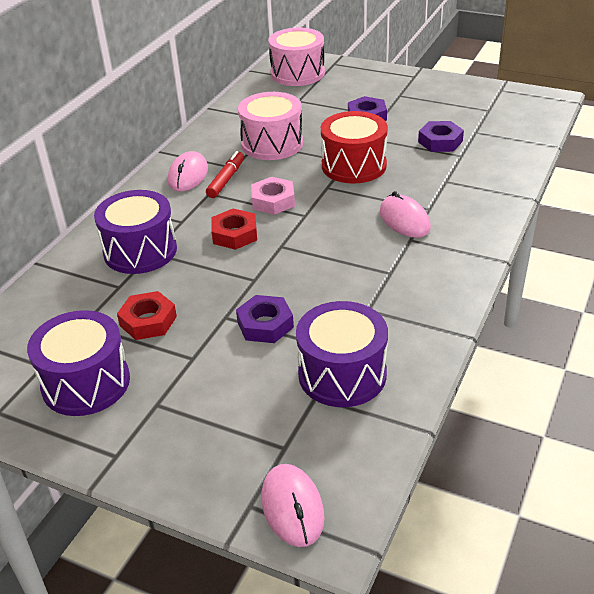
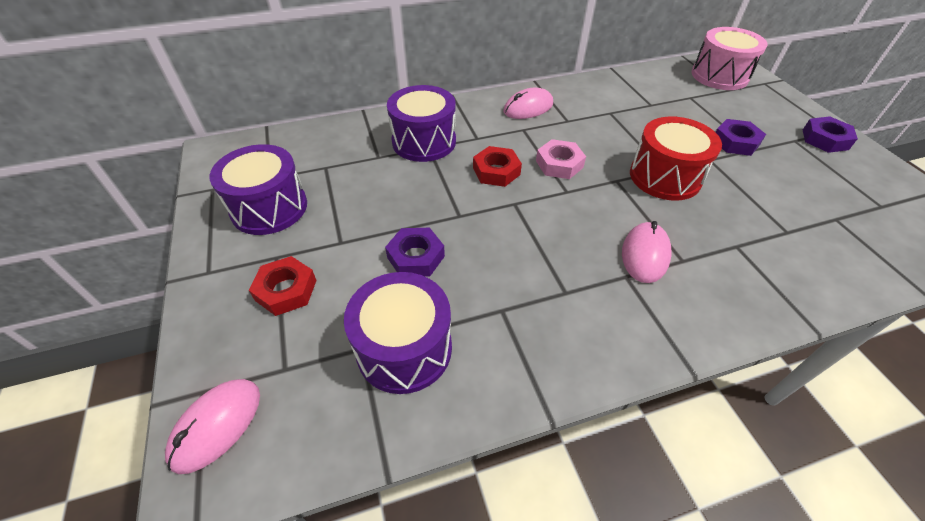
camera: 45 degrees right, 10 degrees up
(148, 321) = (357, 194): red nut -> red nut (286, 290)
(226, 180) = (549, 127): red marker -> none
(272, 144) = (621, 119): pink drum -> none
(440, 141) = (782, 205): purple nut -> purple nut (825, 139)

